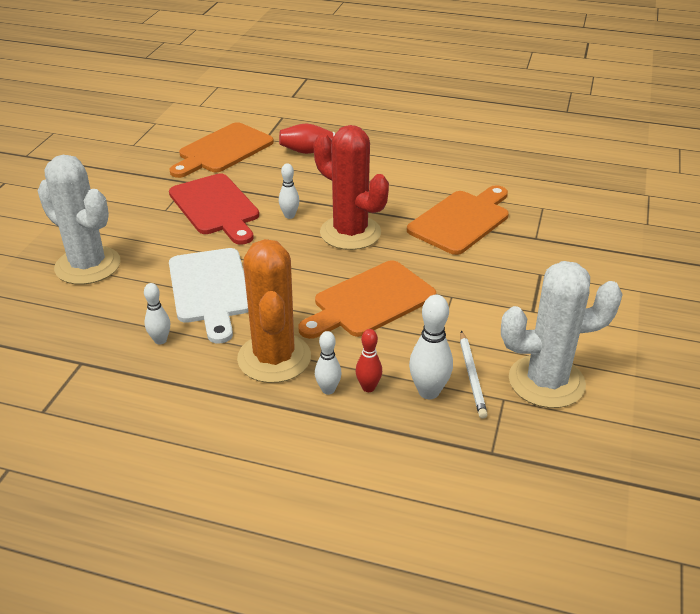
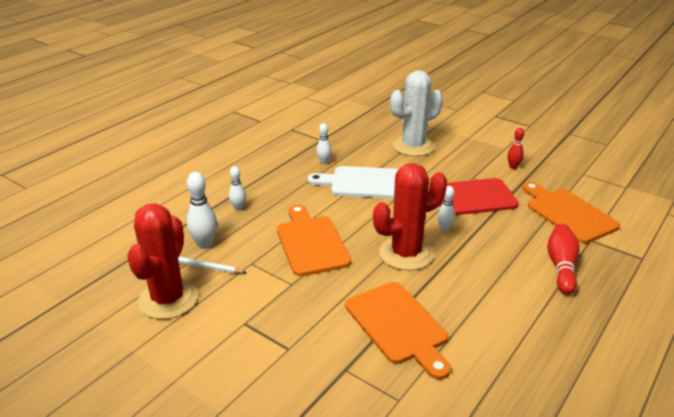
camera: 110 degrees right, 5 degrees down
(274, 358) = (280, 195): orange cactus -> none
(368, 387) = (228, 222): red bowling pin -> red bowling pin (513, 167)
(546, 382) = (168, 299): white cactus -> red cactus

